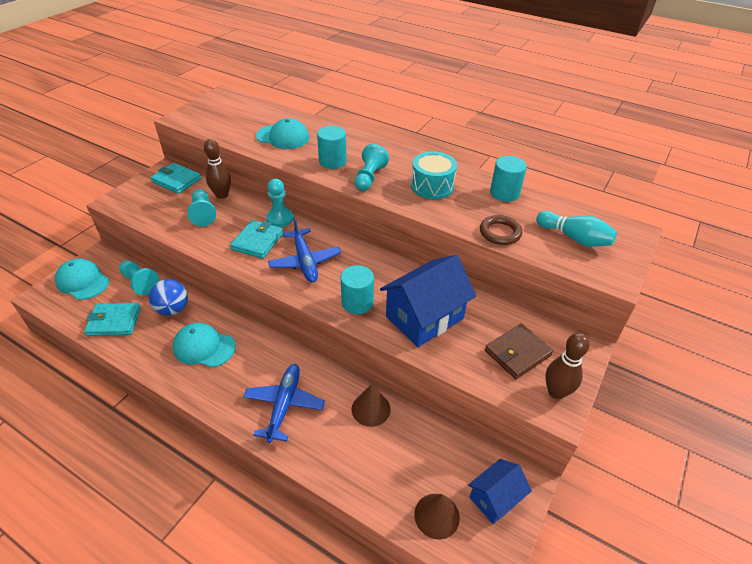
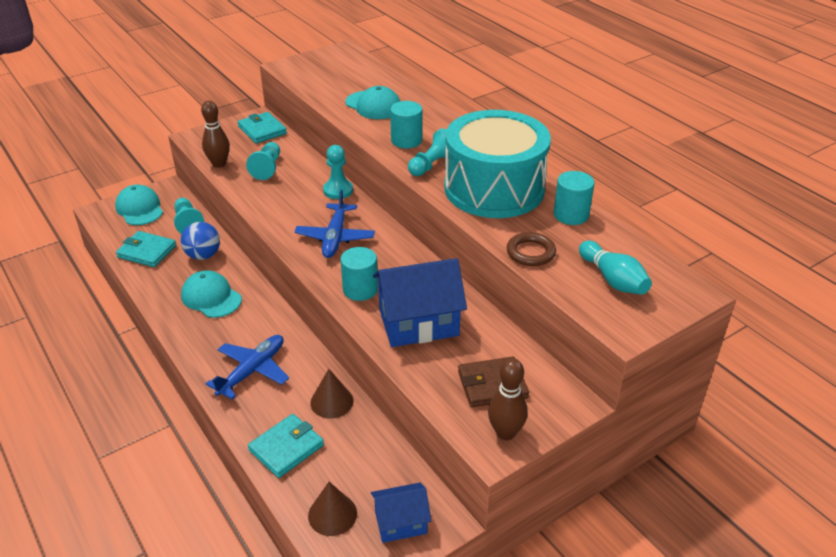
camera: 25 degrees right, 5 degrees down
(222, 195) = (296, 154): brown bowling pin -> brown bowling pin (219, 164)
(257, 241) = (302, 207): turquoise wallet -> turquoise wallet (286, 448)
(432, 186) = (494, 189): turquoise drum -> turquoise drum, size x1.98

